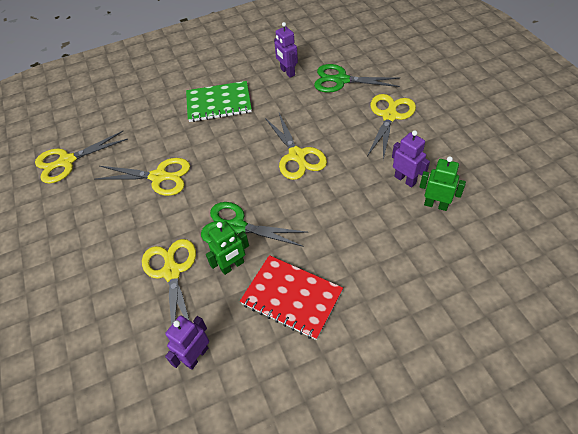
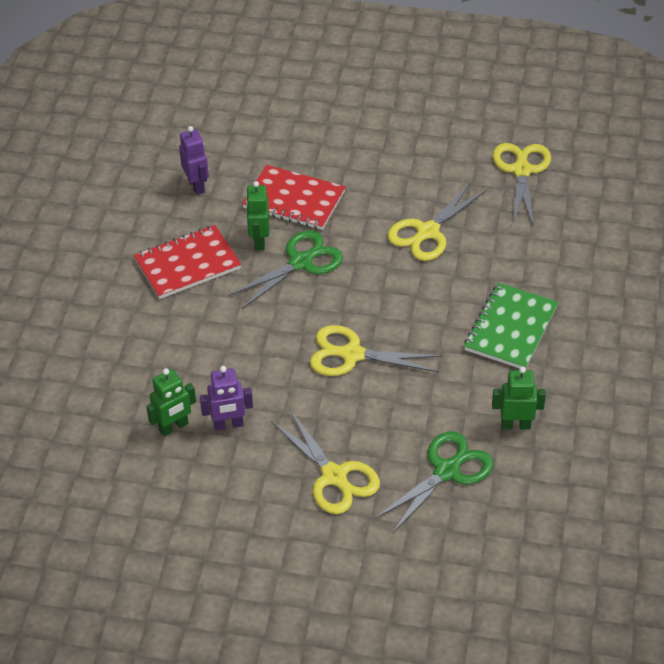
camera: 120 degrees right, 5 degrees down
(171, 271) = (294, 200): yellow scissors -> red notebook
(287, 72) = (515, 425): purple robot -> green robot

